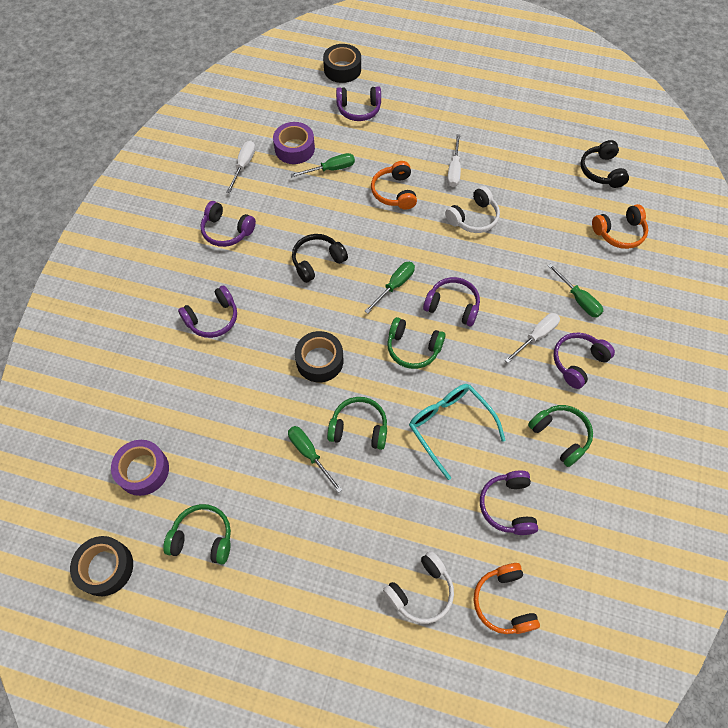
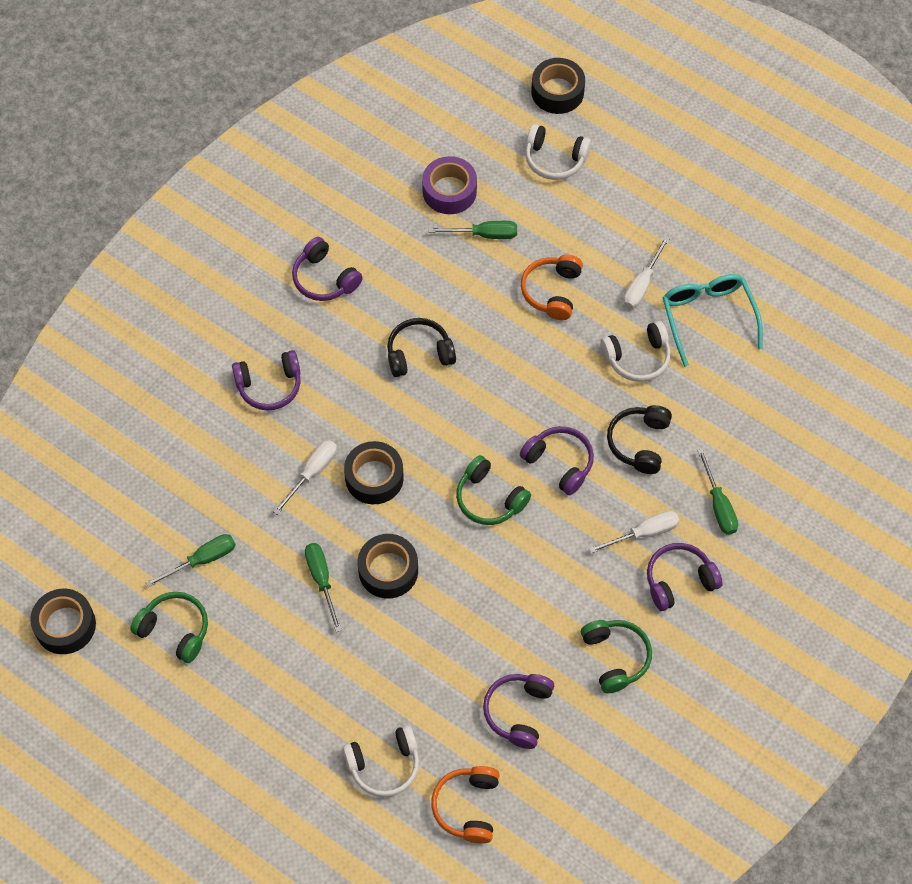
camera: 20 degrees right, 0 degrees up
(143, 470) = (135, 536): purple tape -> none
(244, 165) = (376, 196): white screwdriver -> white screwdriver (312, 473)
(359, 109) = (555, 159): purple headphones -> white headphones
(359, 428) = (388, 570): green headphones -> black tape
(395, 286) = (500, 415): green screwdriver -> green screwdriver (202, 560)
(450, 426) = (492, 603): turquoise glasses -> turquoise glasses (708, 317)
(601, 171) = (836, 346): black headphones -> black headphones (639, 443)
(619, 232) = (815, 437): orange headphones -> none

